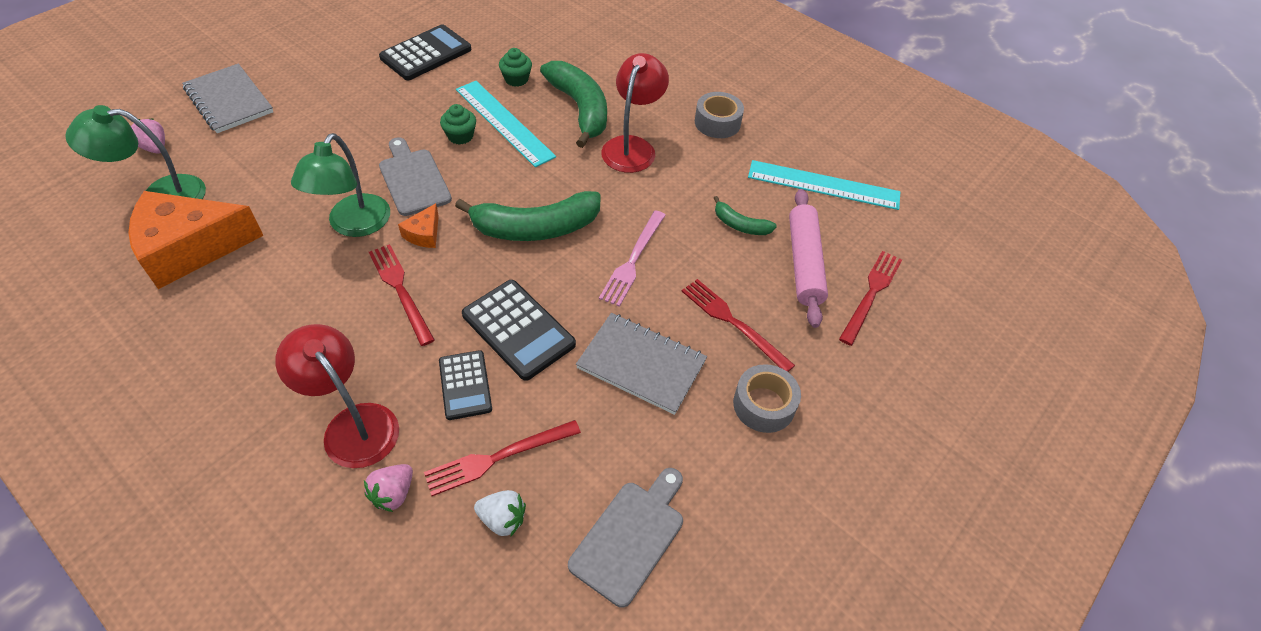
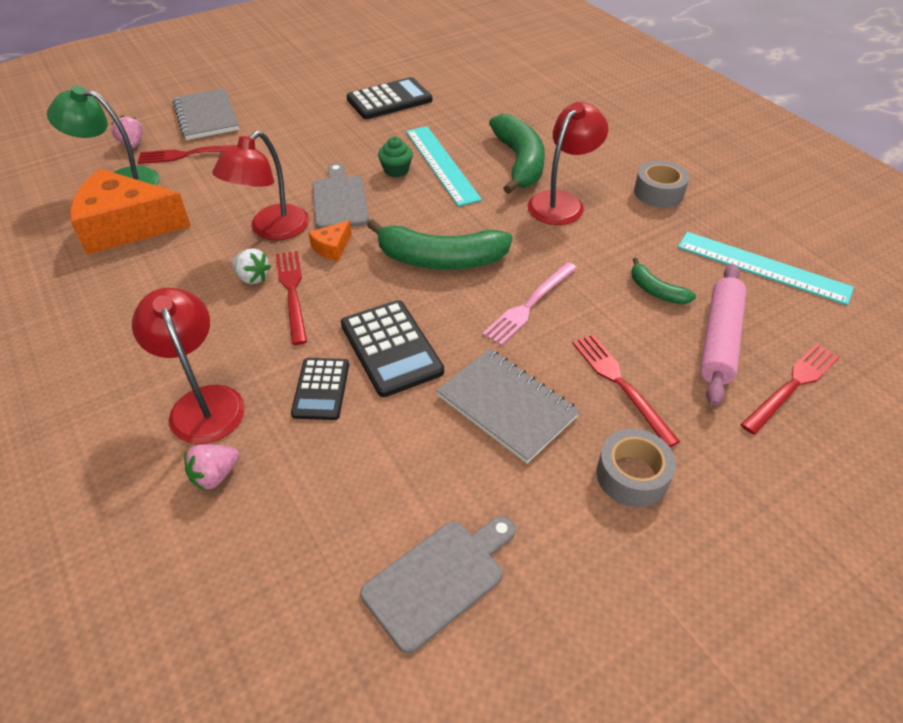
camera: 20 degrees right, 5 degrees down
(354, 225) = (272, 230): green lamp -> red lamp
(498, 457) = (328, 465): red fork -> red fork (191, 154)
(502, 519) = (311, 526): white strawberry -> white strawberry (252, 277)
(516, 79) = (466, 130): green cupcake -> none

